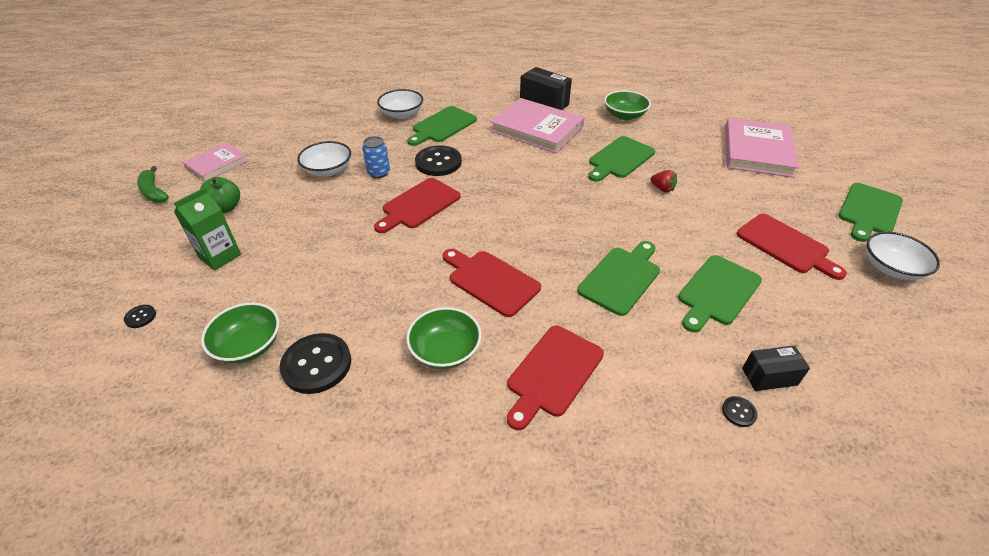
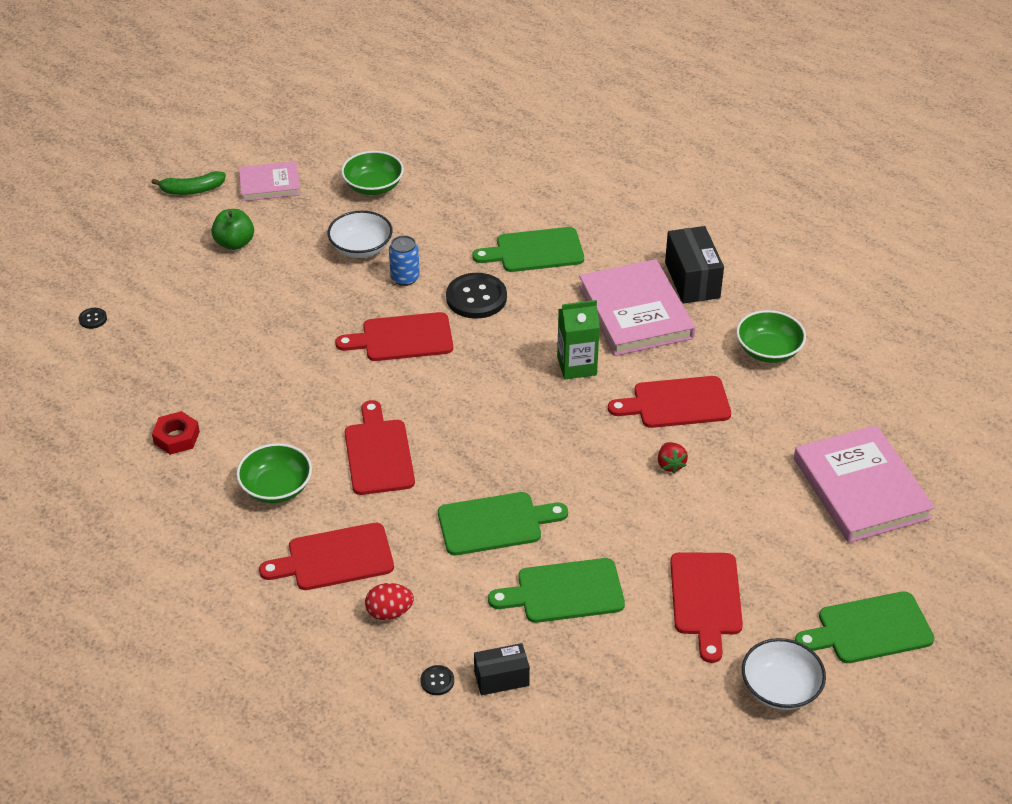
camera: 40 degrees right, 0 degrees up
(154, 192) = (192, 190): green banana -> green banana turned 105 degrees counterclockwise
(220, 256) = (190, 294): green carton -> green carton (577, 366)
(248, 345) = (145, 391): green bowl -> green bowl (373, 186)
(317, 364) = (176, 437): black button -> red nut
(402, 114) = (510, 210): white bowl -> none
(619, 159) = (676, 403): green cutting board -> red cutting board
(641, 385) = (389, 612): none -> red egg
(757, 151) = (861, 488): pink book -> pink book turned 75 degrees counterclockwise
(769, 377) = (501, 678): black box -> black box turned 45 degrees counterclockwise

